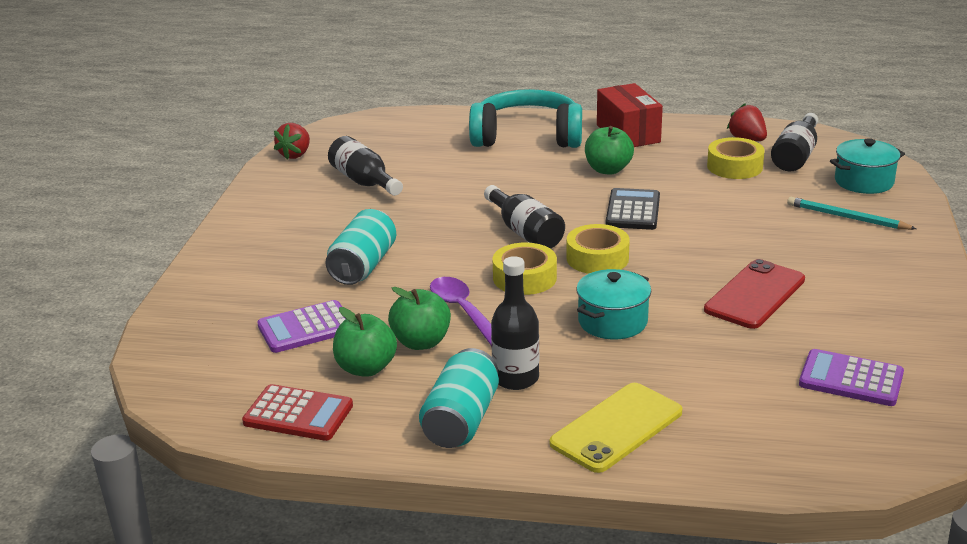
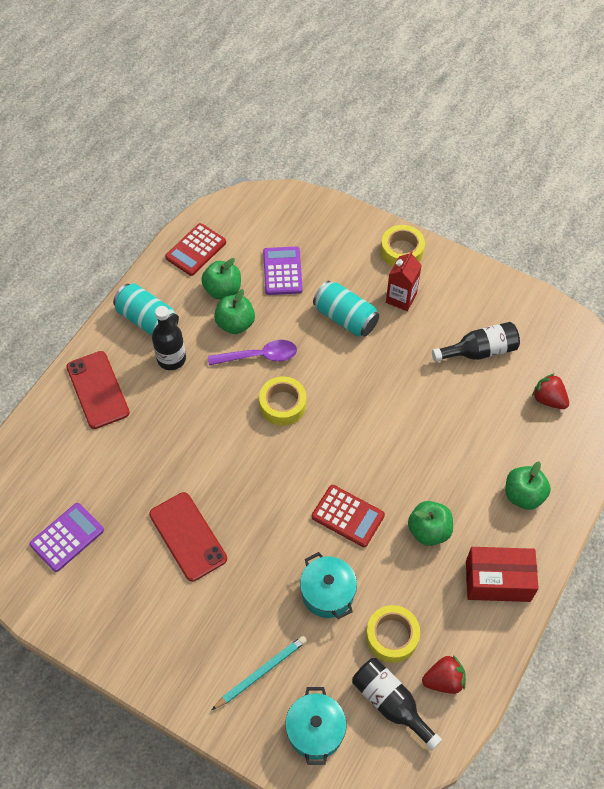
camera: 110 degrees right, 30 degrees up
(295, 155) = (550, 318): red strawberry -> red strawberry (548, 399)
(311, 237) = (401, 298): none -> red carton
(525, 232) = (347, 429): black bottle -> none
(527, 136) = (523, 495): turquoise headphones -> green apple
(597, 258) = (287, 460): yellow tape -> yellow tape (402, 251)
(612, 321) = (202, 434): turquoise pot -> turquoise pot (327, 593)
(617, 428) = (97, 390): yellow phone -> red phone
(632, 210) = (348, 516): black calculator -> red calculator

